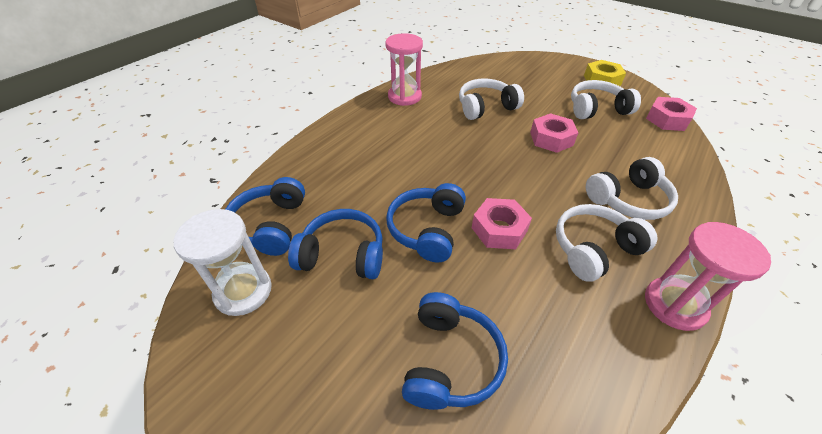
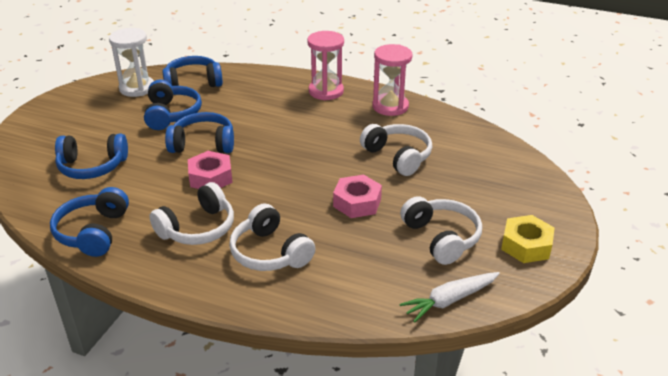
camera: 75 degrees right, 10 degrees down
(594, 249) = (197, 228): white headphones -> white headphones turned 90 degrees clockwise
(610, 359) = (93, 232): none -> blue headphones
(667, 119) = (450, 300): pink nut -> white carrot
(674, 305) = (143, 269): pink hourglass -> pink hourglass (326, 91)

